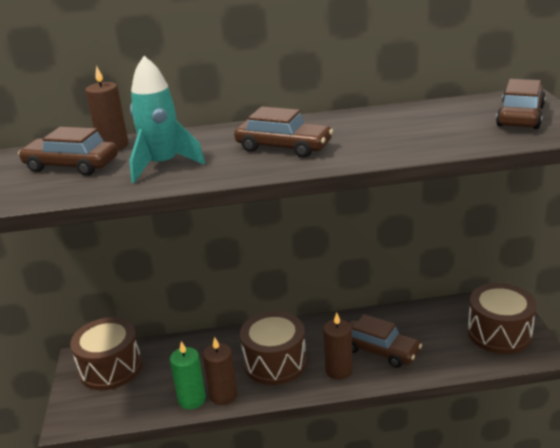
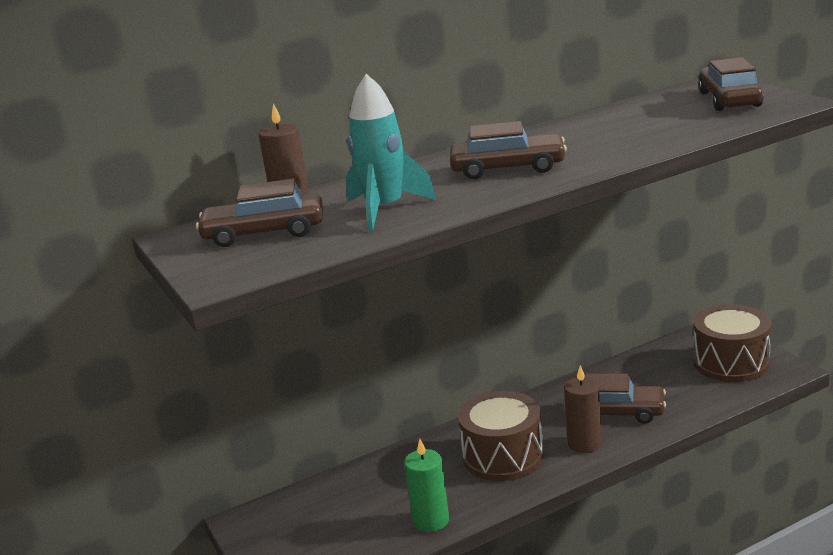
camera: 20 degrees left, 5 degrees down
(110, 368) = (295, 519): brown drum -> none
(223, 395) = (467, 505): brown candle -> none

